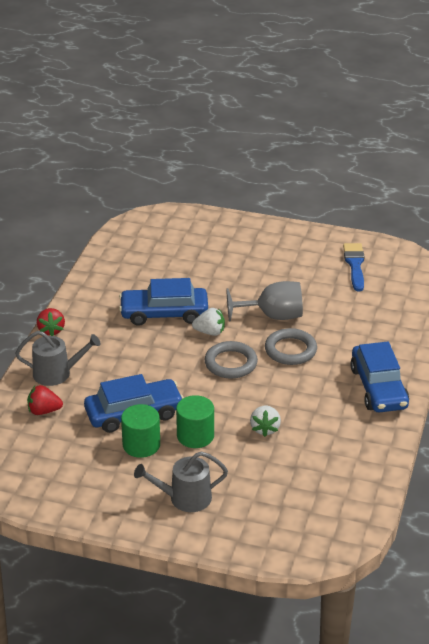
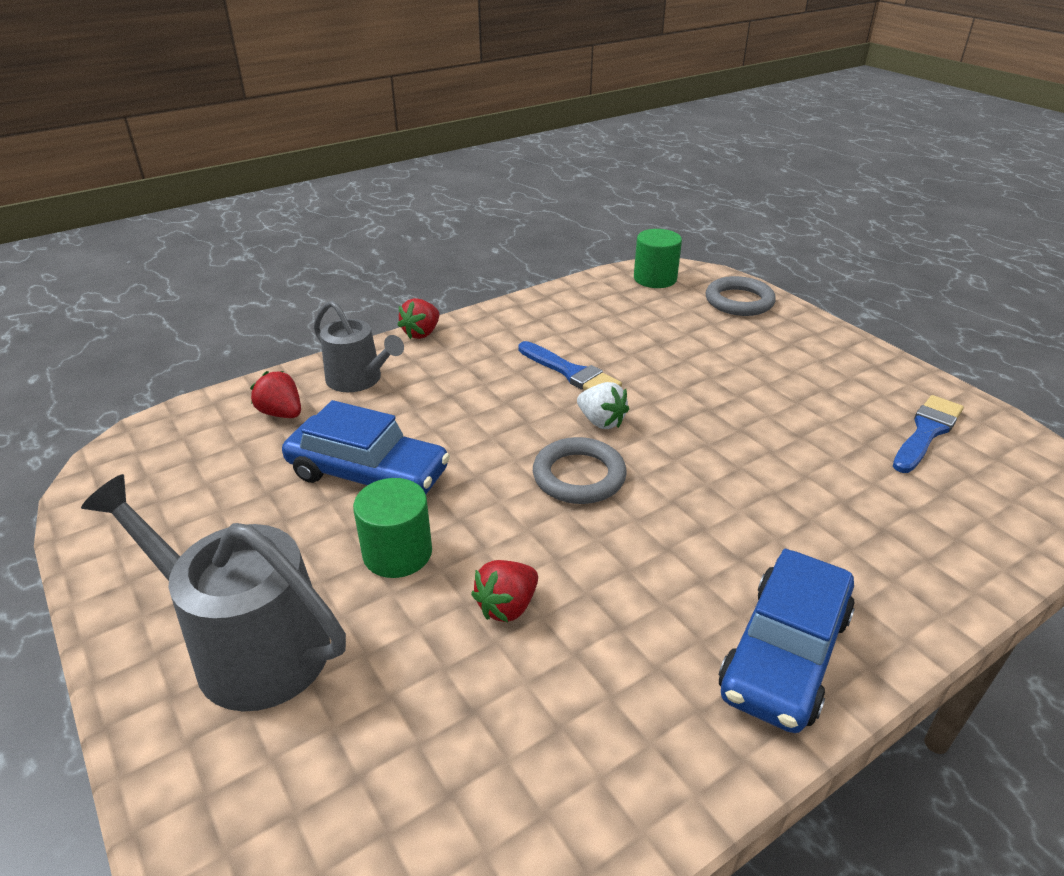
camera: 40 degrees right, 0 degrees up
(141, 445) = (315, 522): green cylinder -> green cylinder (655, 279)
(164, 313) = (571, 373): blue car -> blue brush
(185, 498) = (249, 646): grey watering can -> grey watering can, size x1.58
(265, 429) = (507, 606): white strawberry -> red strawberry
(273, 316) = (716, 443): grey goblet -> none
(290, 350) = (690, 503): grey ring -> grey ring (739, 301)

